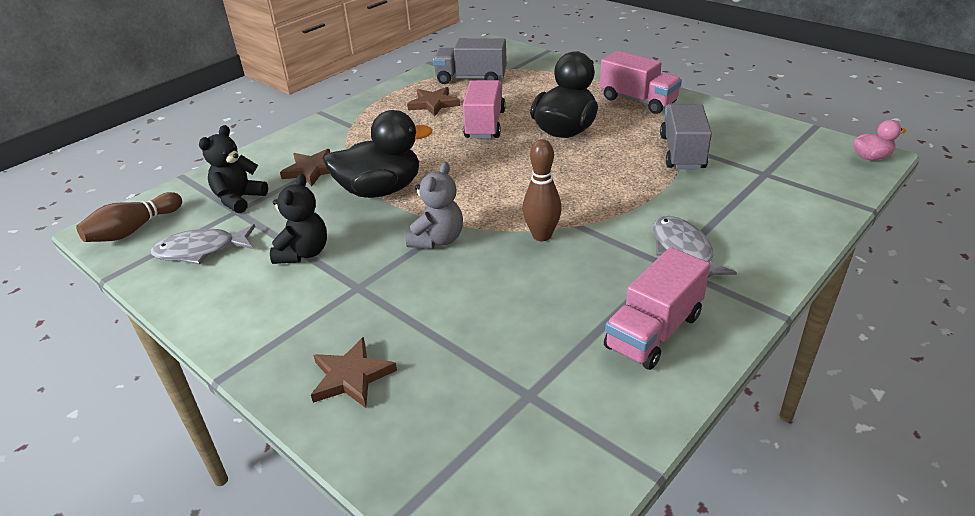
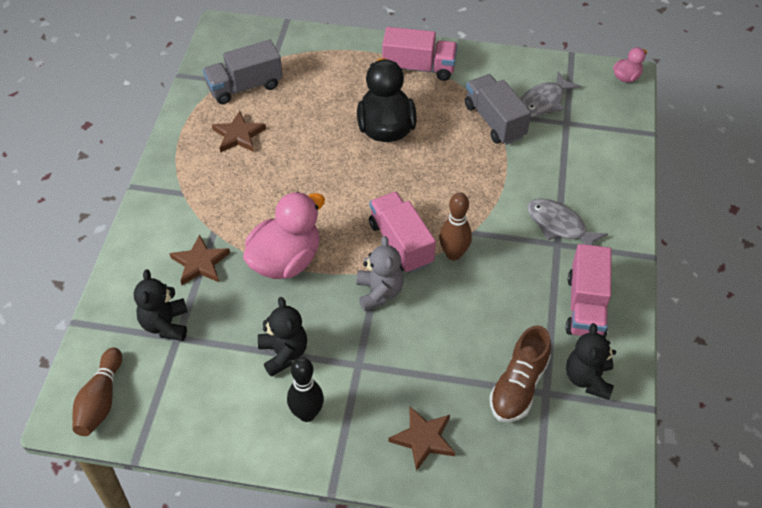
camera: 35 degrees left, 15 degrees up
(201, 250) = (191, 392): grey fish -> grey fish (543, 102)
(270, 306) = (307, 414): none -> black bowling pin
(380, 190) = (285, 261): black duck -> pink duck
(485, 125) = (310, 146): pink truck -> pink truck (401, 243)
(502, 374) = (518, 386): none -> brown shoe
(594, 403) = (588, 379): none -> black teddy bear

